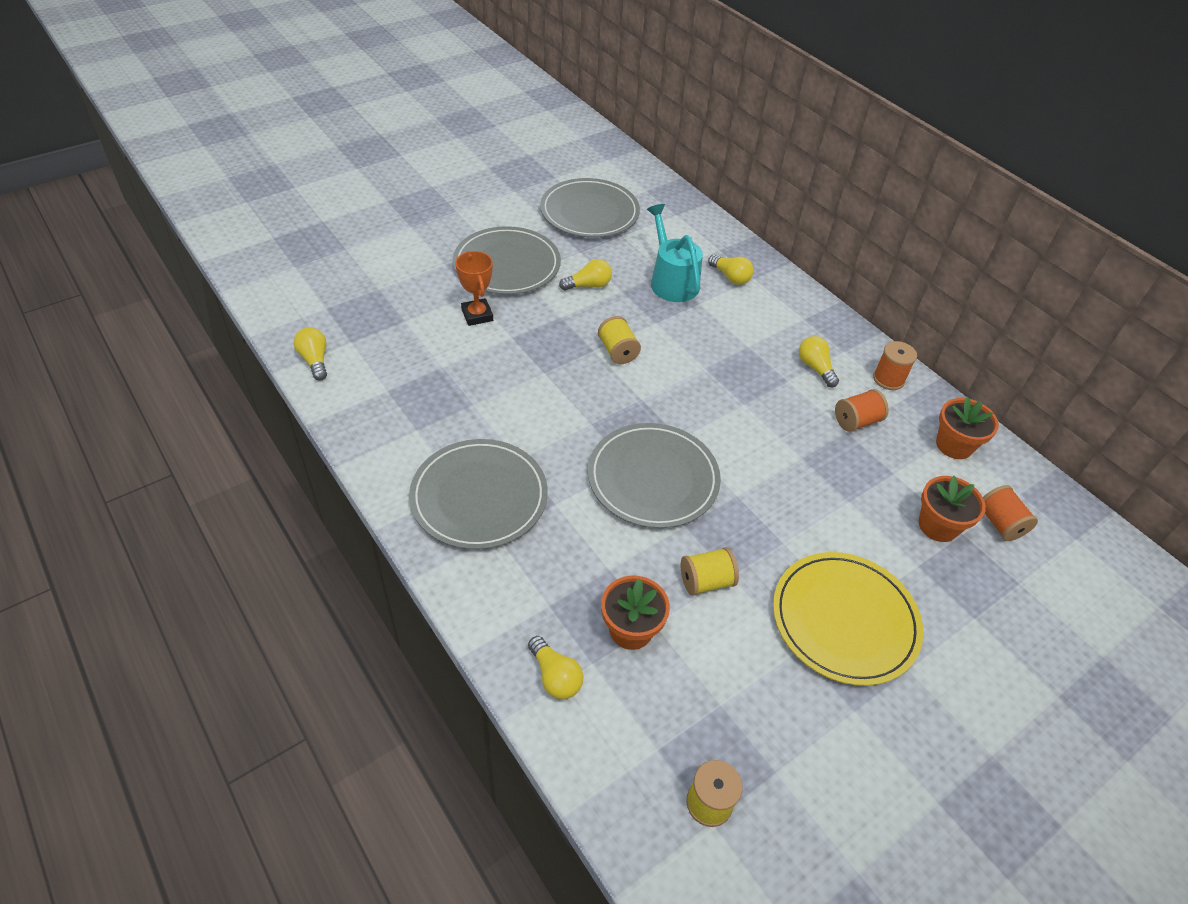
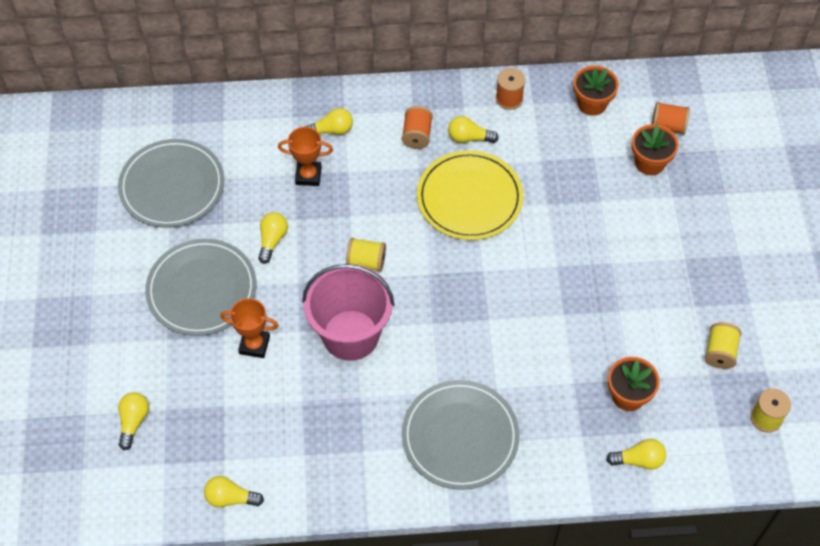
camera: 55 degrees left, 10 degrees up
(355, 276) = (133, 422): none -> yellow light bulb
(533, 371) = (350, 335): none -> pink bucket
(653, 478) = (510, 310): grey plate -> none
(671, 281) = (308, 175): turquoise watering can -> orange trophy
(706, 581) = (616, 329): yellow spool -> yellow spool (720, 352)
(844, 620) = (688, 266): yellow plate -> yellow plate (469, 198)
(856, 421) = (535, 147): orange spool -> orange spool (417, 135)

